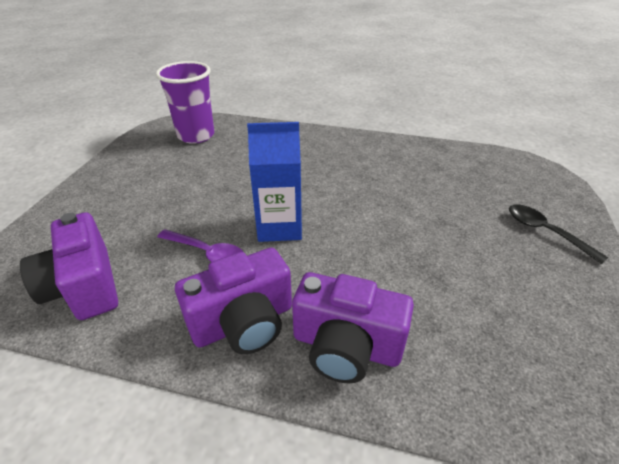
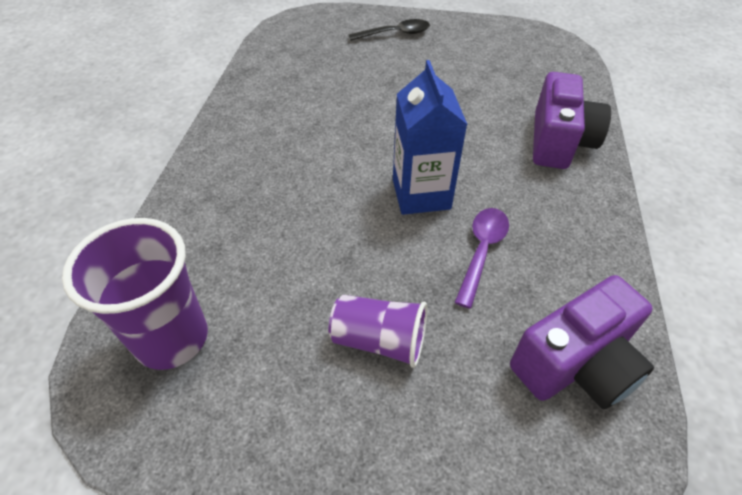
camera: 95 degrees left, 10 degrees up
(157, 198) = (379, 340): none -> purple cup
(243, 323) = (563, 205): purple camera -> none
(545, 232) = (395, 34): black spoon -> black spoon turned 150 degrees counterclockwise

